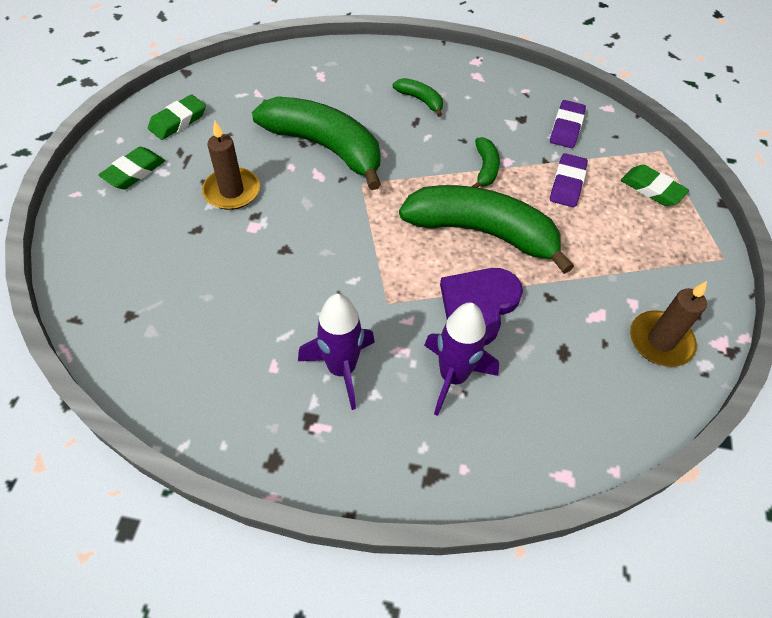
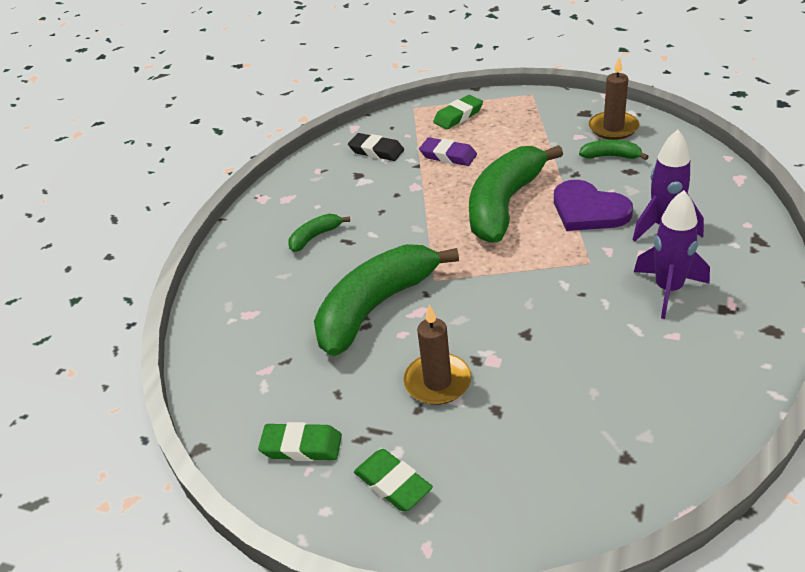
camera: 75 degrees left, 15 degrees down
(178, 121) = (301, 446): green eraser -> green eraser turned 45 degrees counterclockwise
(485, 168) = (423, 199): green banana -> green banana (610, 156)
(566, 128) = (376, 151): purple eraser -> black eraser

